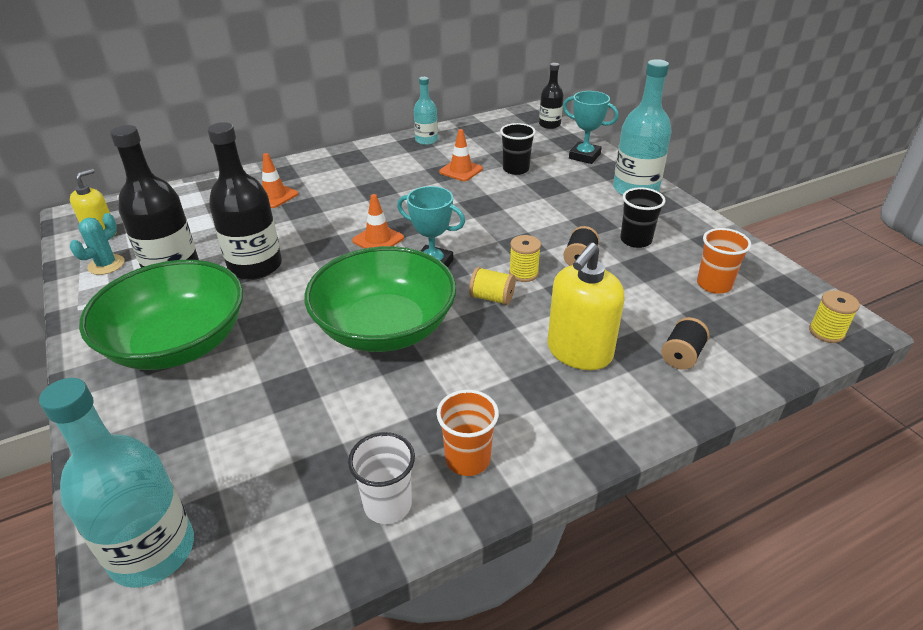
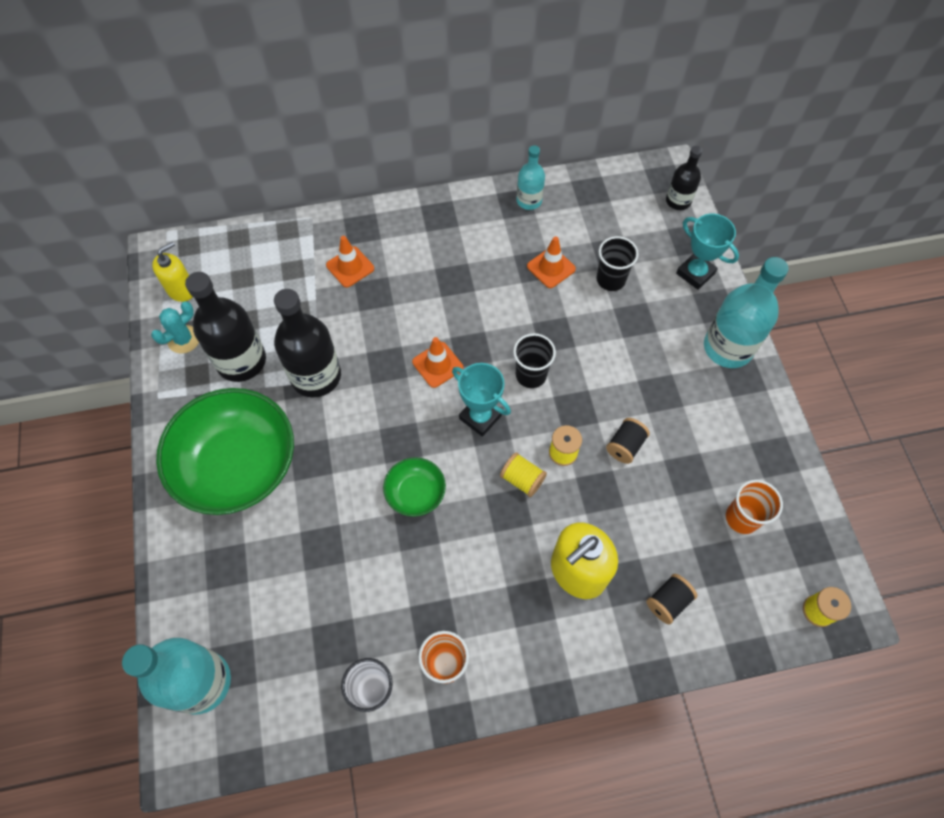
camera: 15 degrees right, 25 degrees up
(385, 327) = (415, 493): green bowl -> green bowl, size x0.46
(635, 240) = (692, 432): black cup -> black cup (531, 375)

